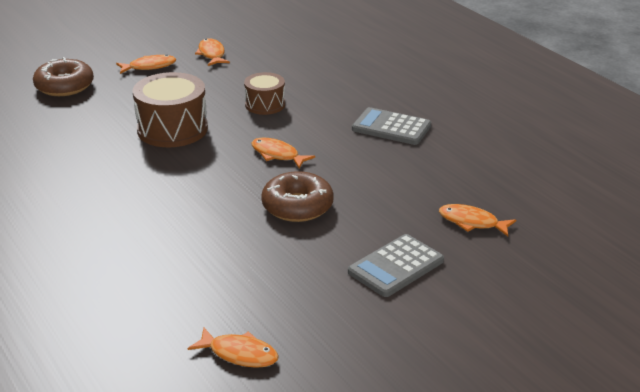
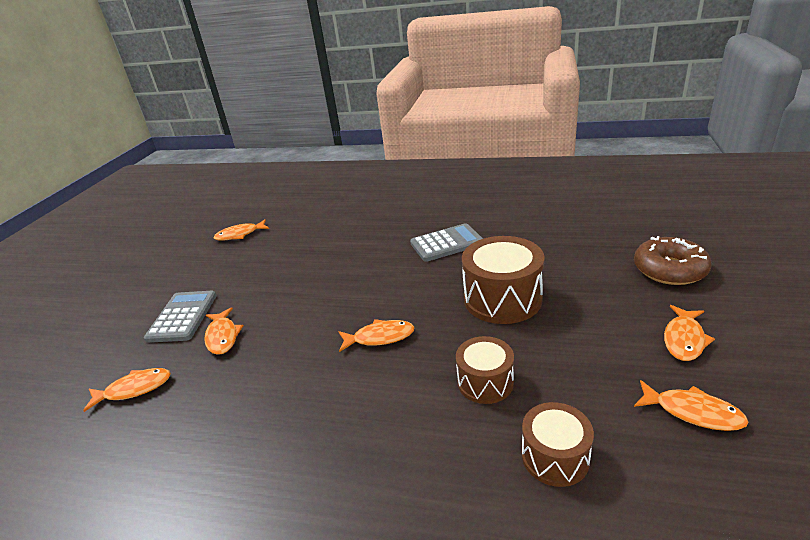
camera: 140 degrees right, 0 degrees up
(288, 73) = (555, 457): none -> brown drum
(297, 206) = (302, 310): brown donut -> none
(378, 223) = (222, 336): none -> orange fish
(391, 127) = (309, 456): grey calculator -> grey calculator (446, 243)

